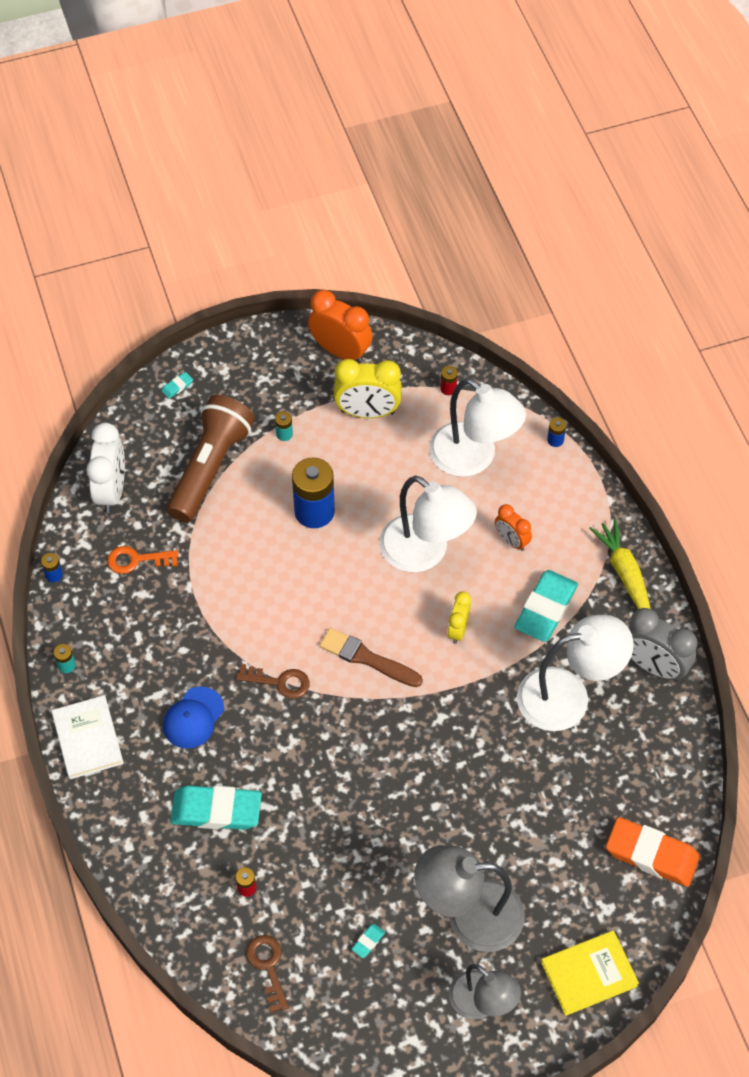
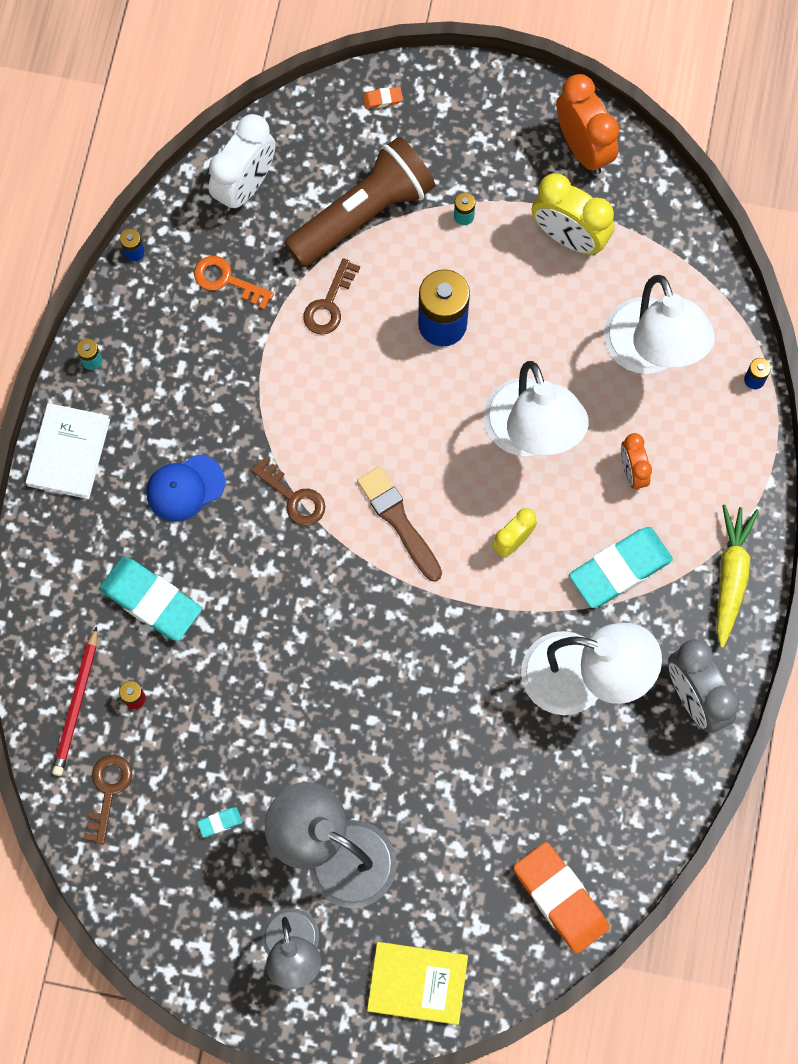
camera: 30 degrees right, 15 degrees up
(177, 387) = (382, 99): turquoise eraser -> orange eraser
(204, 916) = (77, 704): none -> red pencil
(223, 539) = (329, 304): none -> brown key
(448, 388) = (674, 255): red battery -> none

